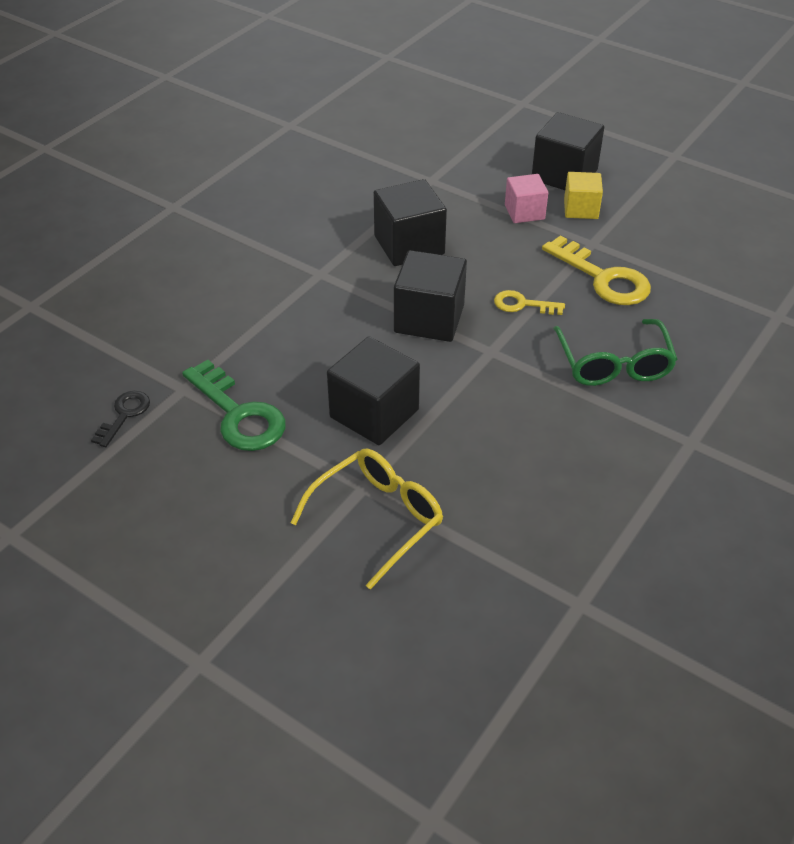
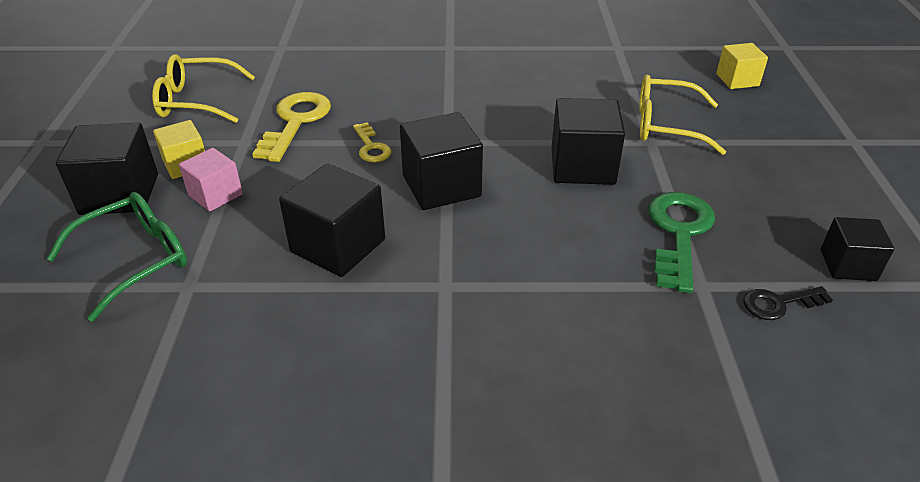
camera: 125 degrees left, 5 degrees down
(101, 486) = (848, 265): none -> black cube
(402, 666) = (737, 80): none -> yellow cube
(614, 364) = (403, 89): green glasses -> green glasses (136, 259)
(689, 236) = (196, 101): none -> yellow glasses

